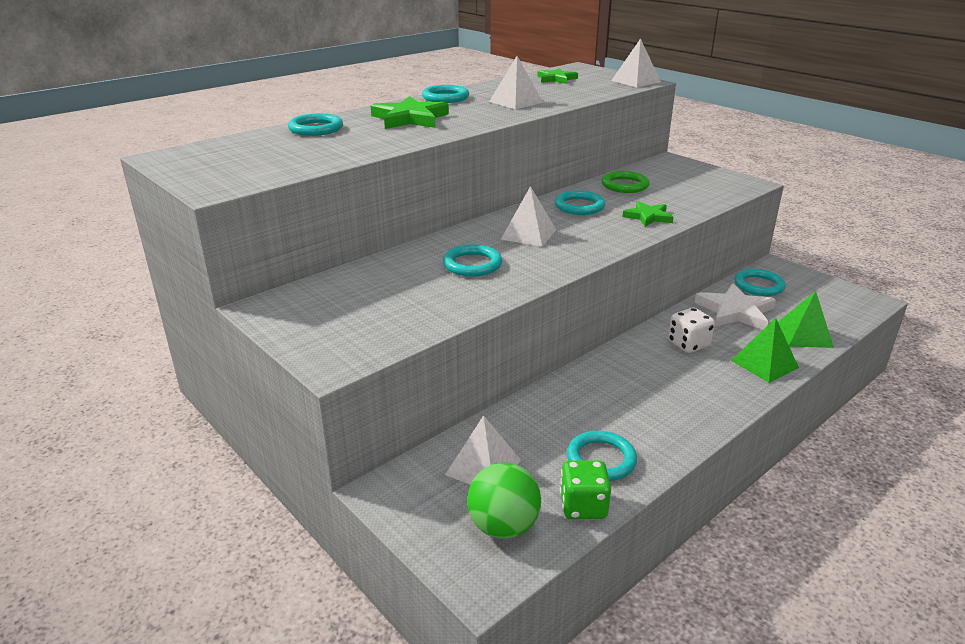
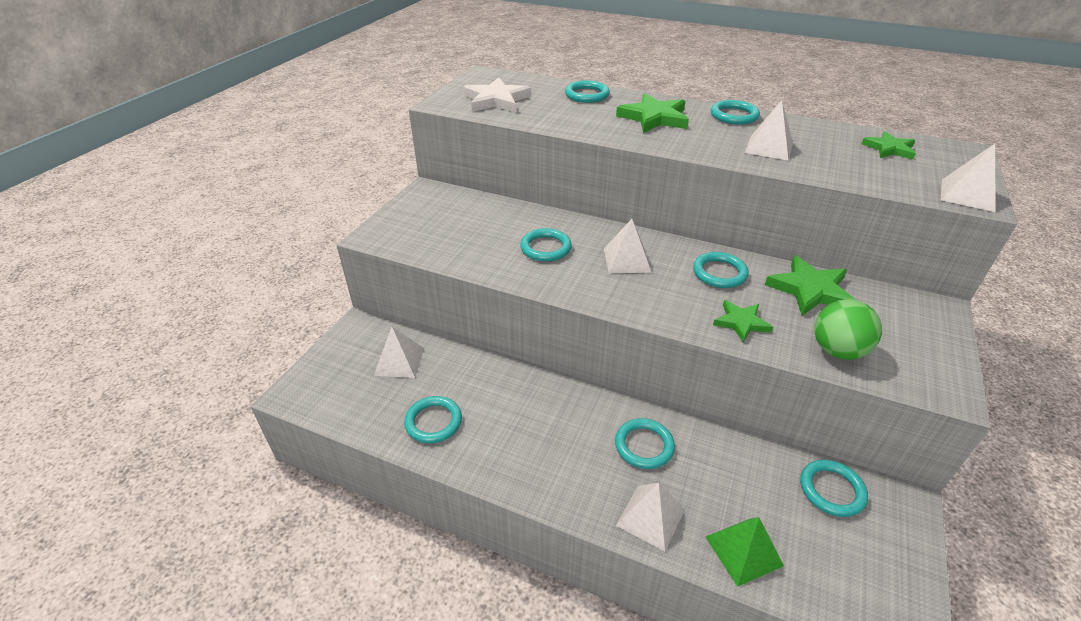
camera: 65 degrees right, 10 degrees up
(503, 526) = (343, 389): green ball -> green ball (837, 351)
(583, 506) = (376, 424): green dice -> none
(625, 185) = (810, 290): green ring -> green star
(688, 344) = (644, 446): white dice -> turquoise ring
(735, 311) = (745, 475): white star -> white star (496, 100)
(764, 364) = (650, 517): green pyramid -> white pyramid

